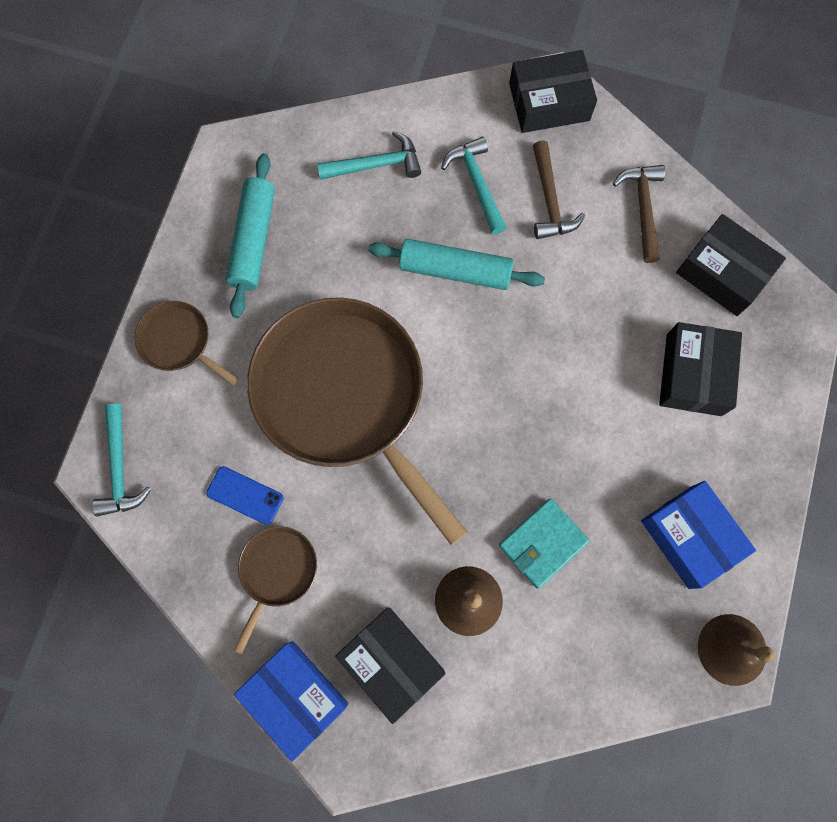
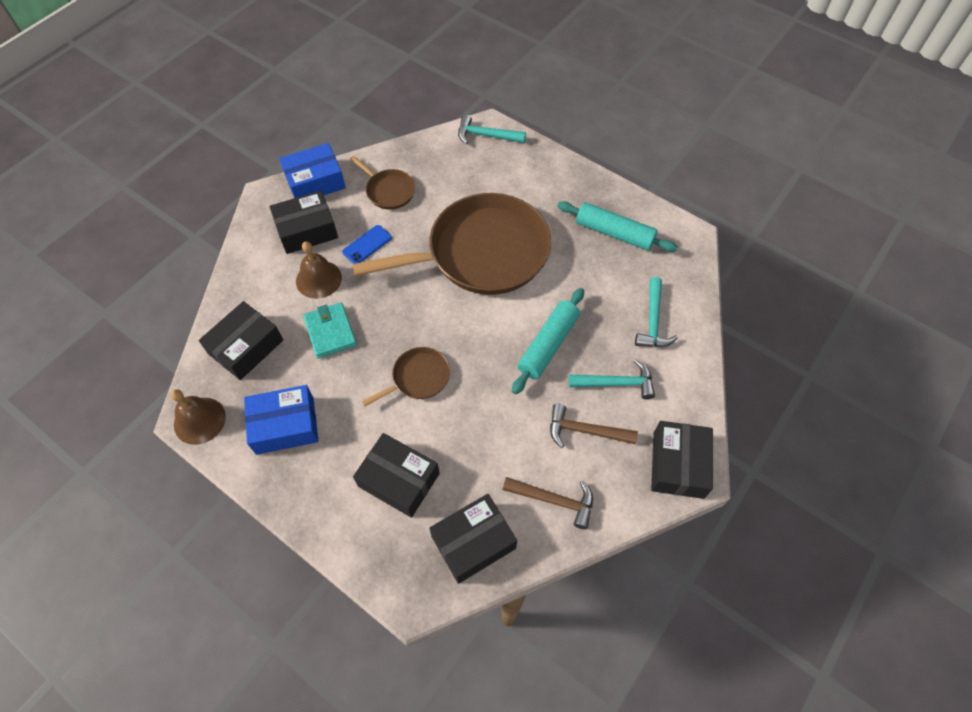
camera: 110 degrees right, 15 degrees down
(178, 341) = (555, 178): brown pan -> brown pan (418, 378)
(245, 495) = (441, 187): blue phone -> blue phone (367, 245)
(610, 647) = (246, 347): none -> black box

